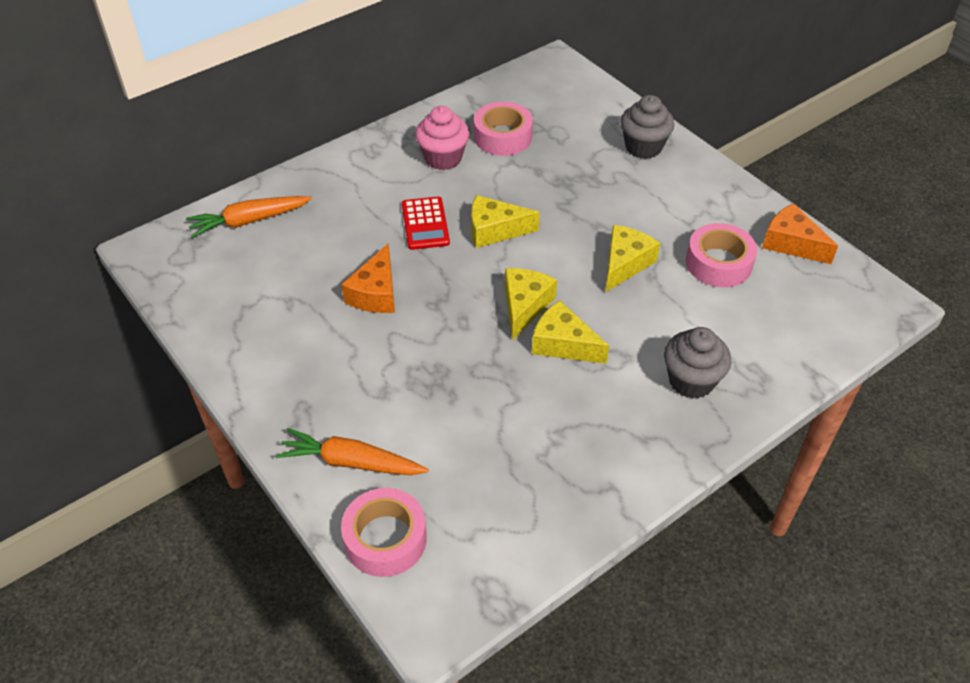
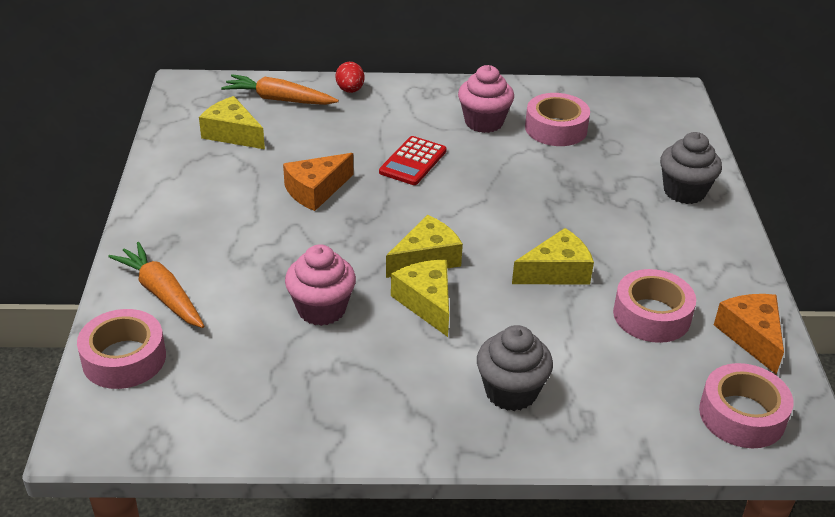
camera: 35 degrees right, 10 degrees down
(302, 181) = (350, 90): none -> red egg
(493, 397) = (321, 309): none -> pink cupcake
(495, 230) = (466, 192): yellow cheese -> yellow cheese (232, 134)
(840, 307) = (742, 415): none -> pink tape

